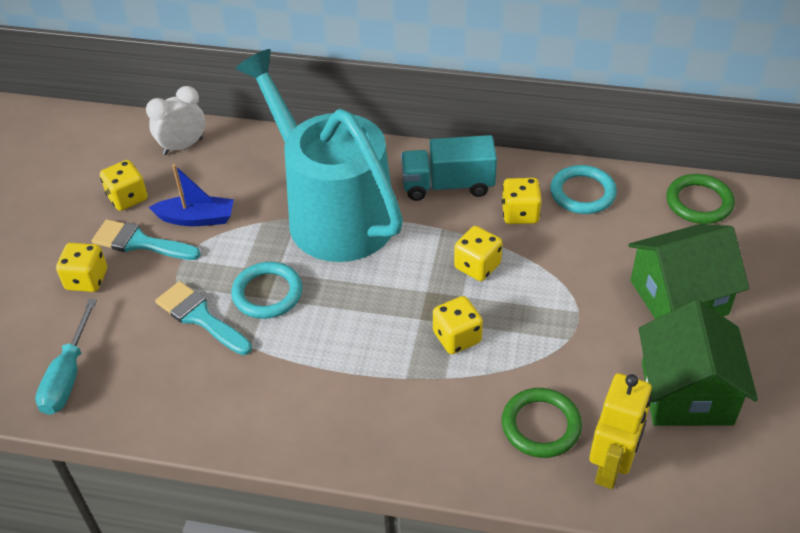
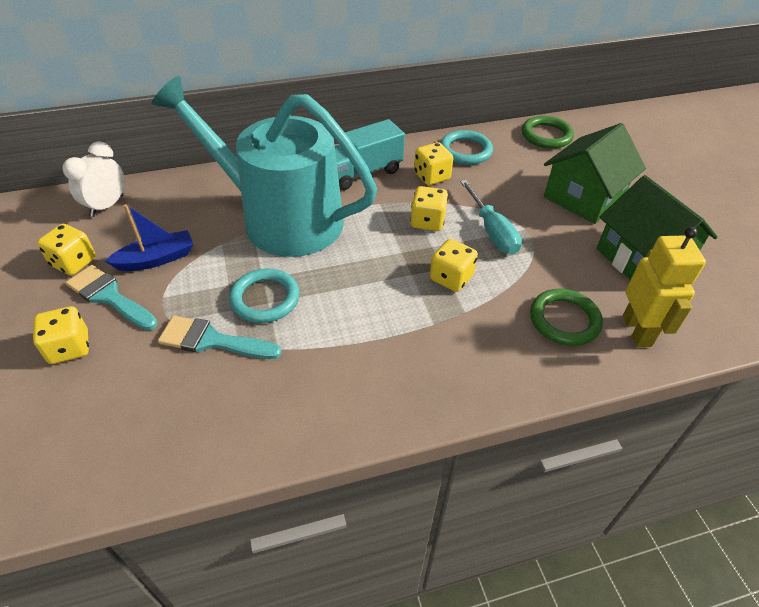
camera: 30 degrees left, 0 degrees up
(68, 376) = (99, 448): turquoise screwdriver -> turquoise screwdriver (492, 231)
(139, 242) = (109, 296): turquoise brush -> turquoise brush turned 45 degrees clockwise

